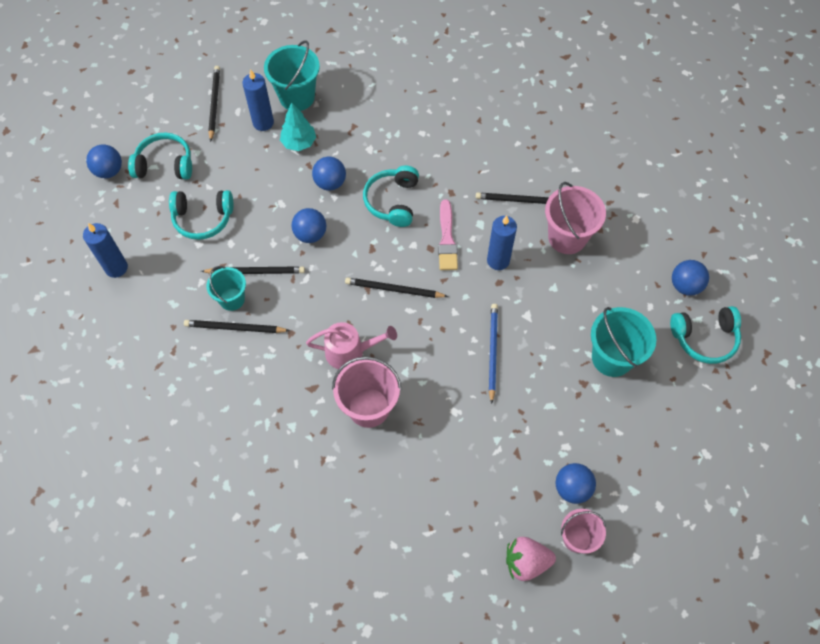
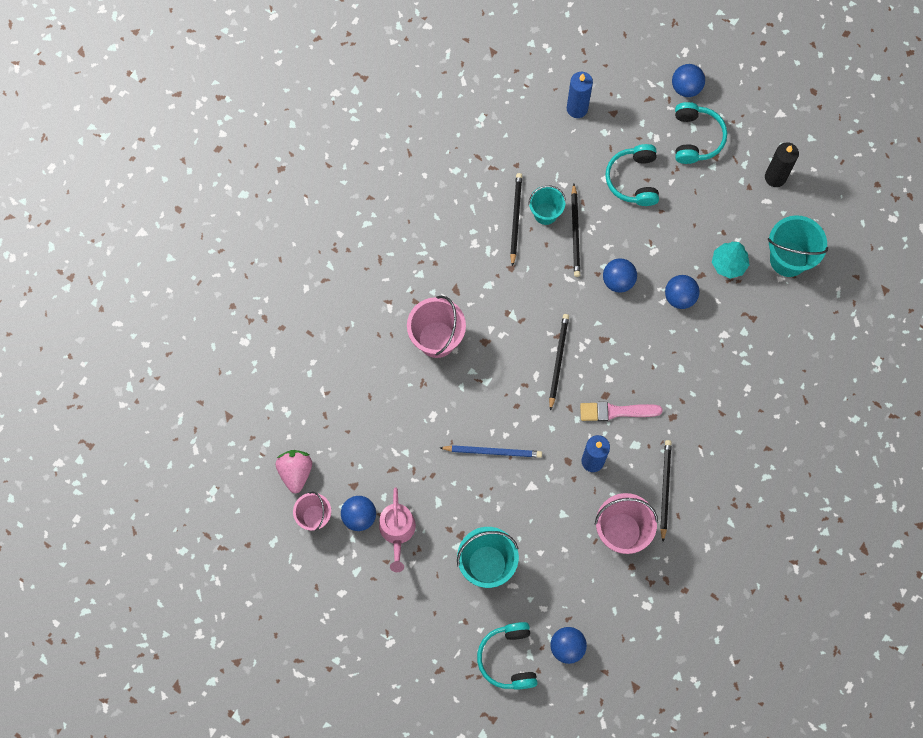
camera: 90 degrees right, 10 degrees up
(214, 103) = (775, 177): black pencil -> black candle
(263, 123) = (752, 227): blue candle -> none
(350, 352) = (492, 321): pink watering can -> pink watering can (397, 531)
(393, 201) = (659, 358): turquoise headphones -> none

